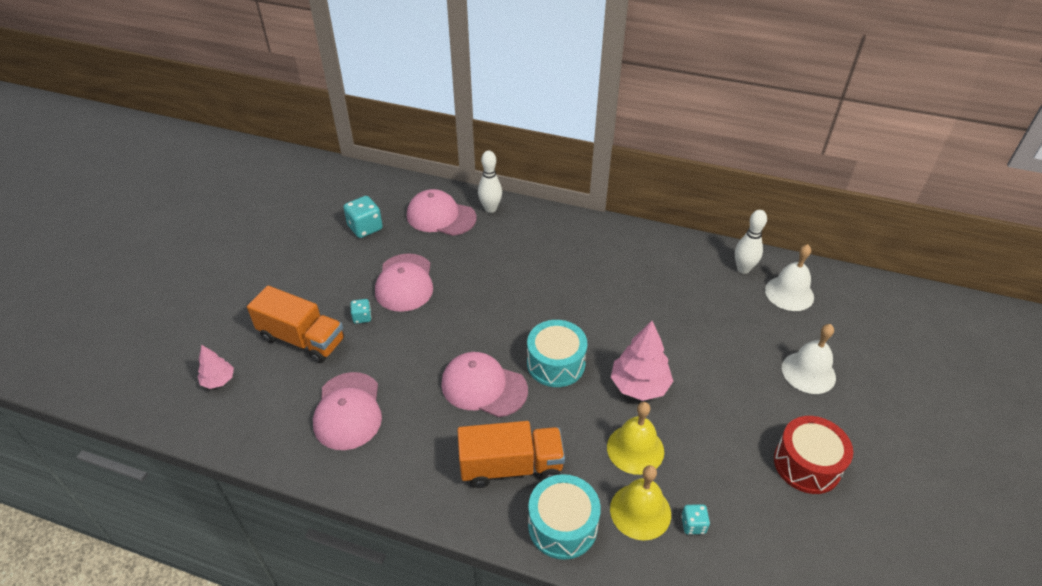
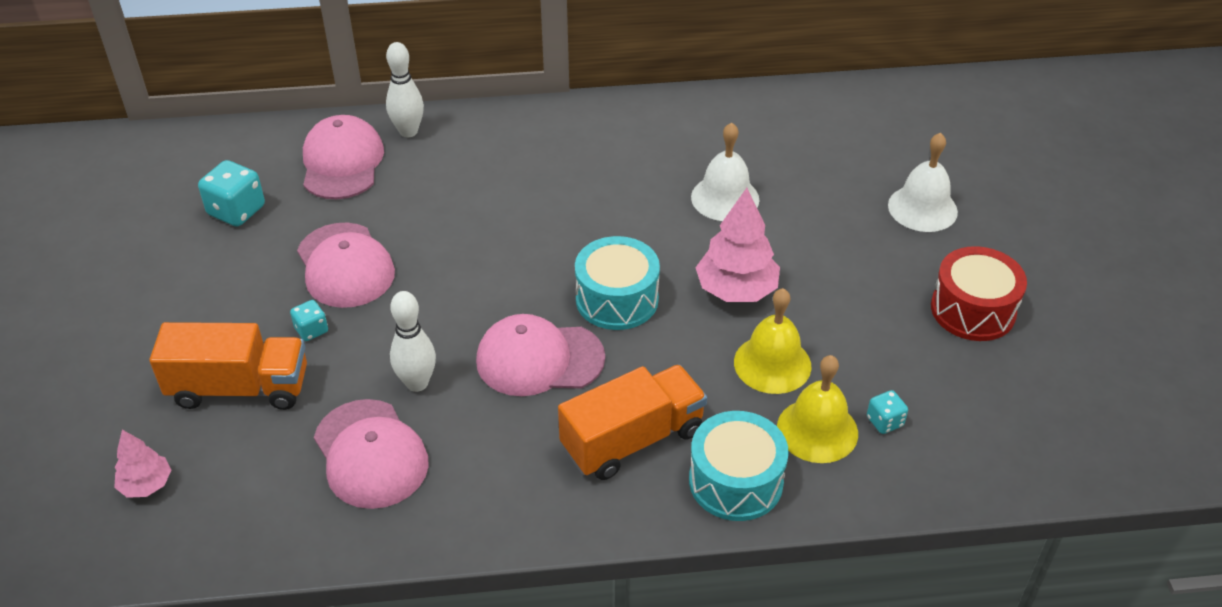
camera: 25 degrees left, 0 degrees up
(441, 216) = (342, 162): pink cap -> pink cap turned 90 degrees clockwise
(743, 269) = (784, 111): white bowling pin -> white bowling pin (417, 383)
(789, 293) = (854, 124): white bell -> white bell (725, 198)

